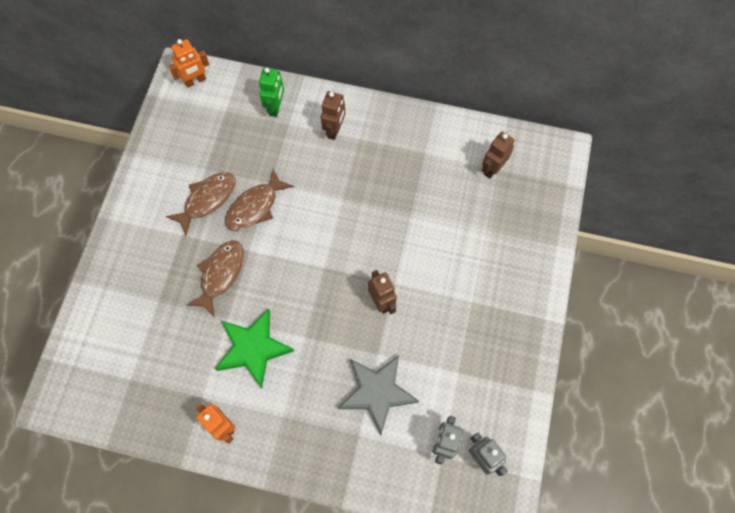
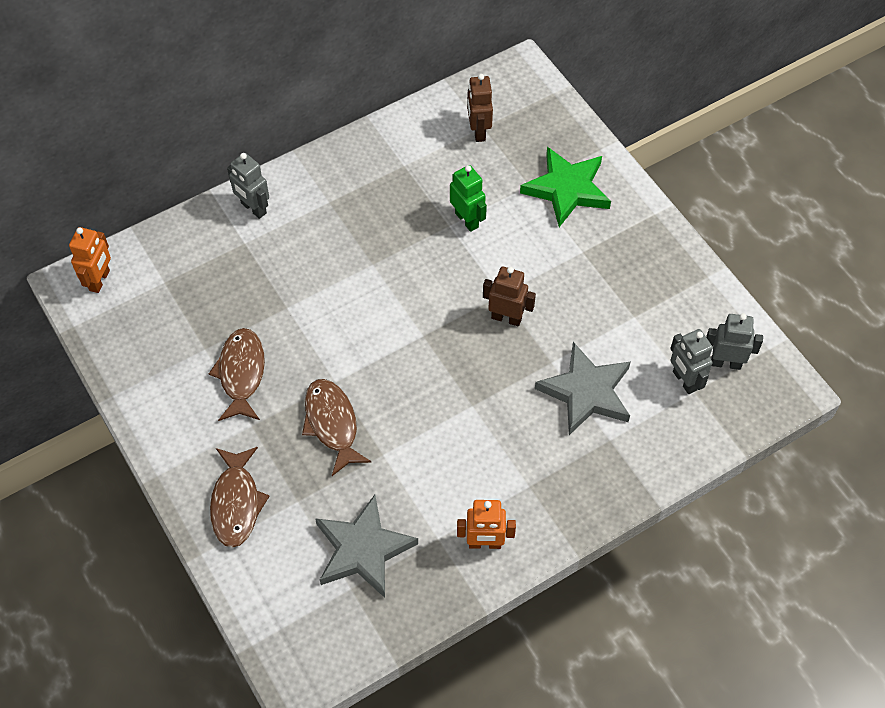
camera: 45 degrees left, 10 degrees down
(159, 363) = (363, 549): none -> grey star
(253, 348) = (437, 457): green star -> green star (567, 189)
(255, 207) = (296, 340): brown fish -> brown fish (236, 503)
(275, 107) = (214, 239): green robot -> green robot (467, 220)
(315, 107) = (253, 208): none -> grey robot
(334, 130) = (296, 213): brown robot -> none

